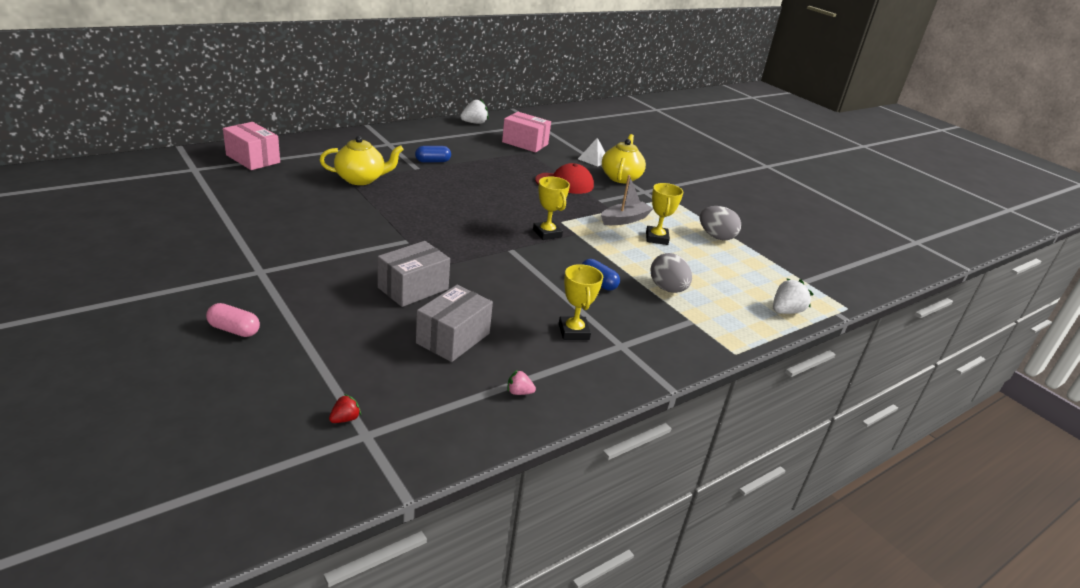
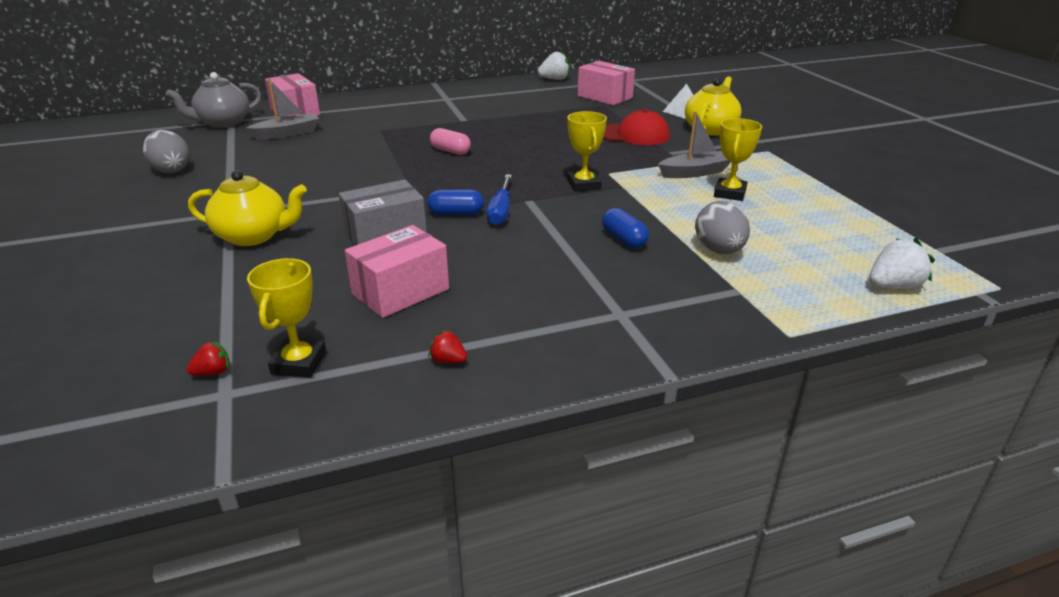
camera: 20 degrees right, 0 degrees up
(188, 172) = (223, 123): none -> grey teapot
(234, 330) = (160, 268): pink capsule -> pink capsule (450, 151)
(261, 184) = (287, 133): none -> grey boat
(361, 179) = (395, 130): yellow teapot -> yellow teapot (254, 236)
(432, 161) = (485, 114): blue capsule -> blue capsule (456, 214)
(453, 338) = (400, 291): grey box -> pink box
(494, 261) = (500, 211): none -> blue screwdriver
(519, 392) = (448, 360): pink strawberry -> red strawberry
(573, 332) = (561, 293): yellow trophy -> yellow trophy (299, 363)
(716, 236) = (817, 193): grey egg -> grey egg (171, 170)

